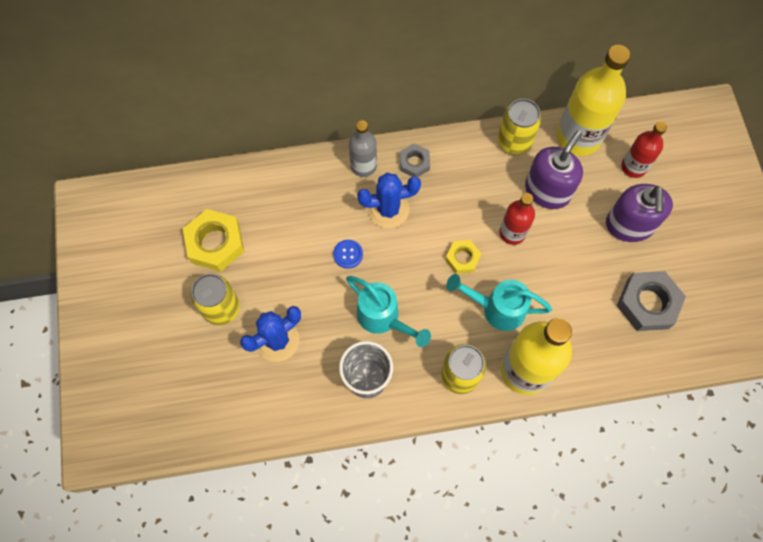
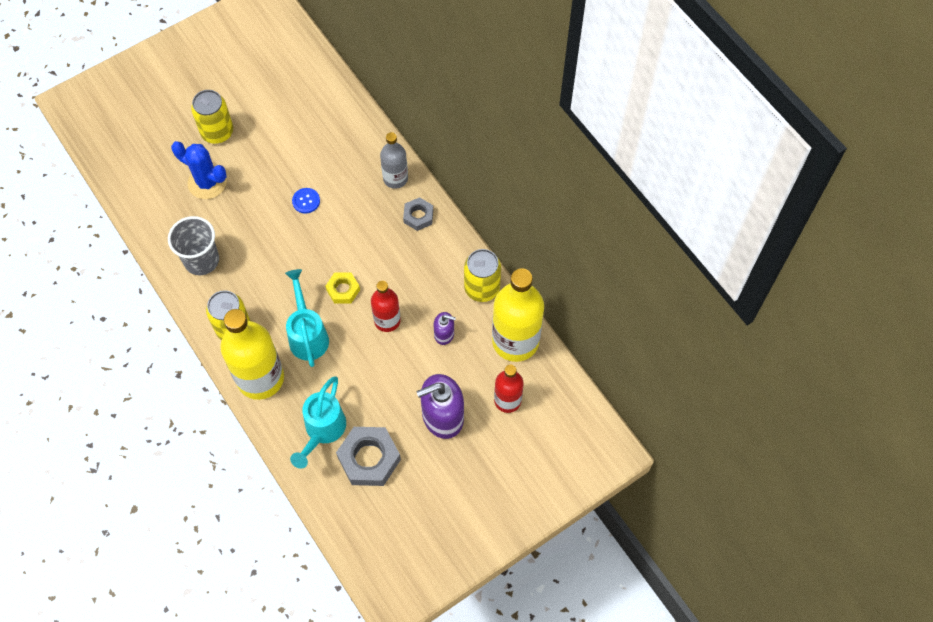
camera: 65 degrees right, 5 degrees down
(215, 243) = (271, 103): yellow nut -> none
(383, 319) = (259, 251): turquoise watering can -> turquoise watering can (322, 431)
(388, 209) = (362, 214): blue cactus -> none
(547, 191) = (444, 334): purple soap dispenser -> purple soap dispenser, size x0.51

